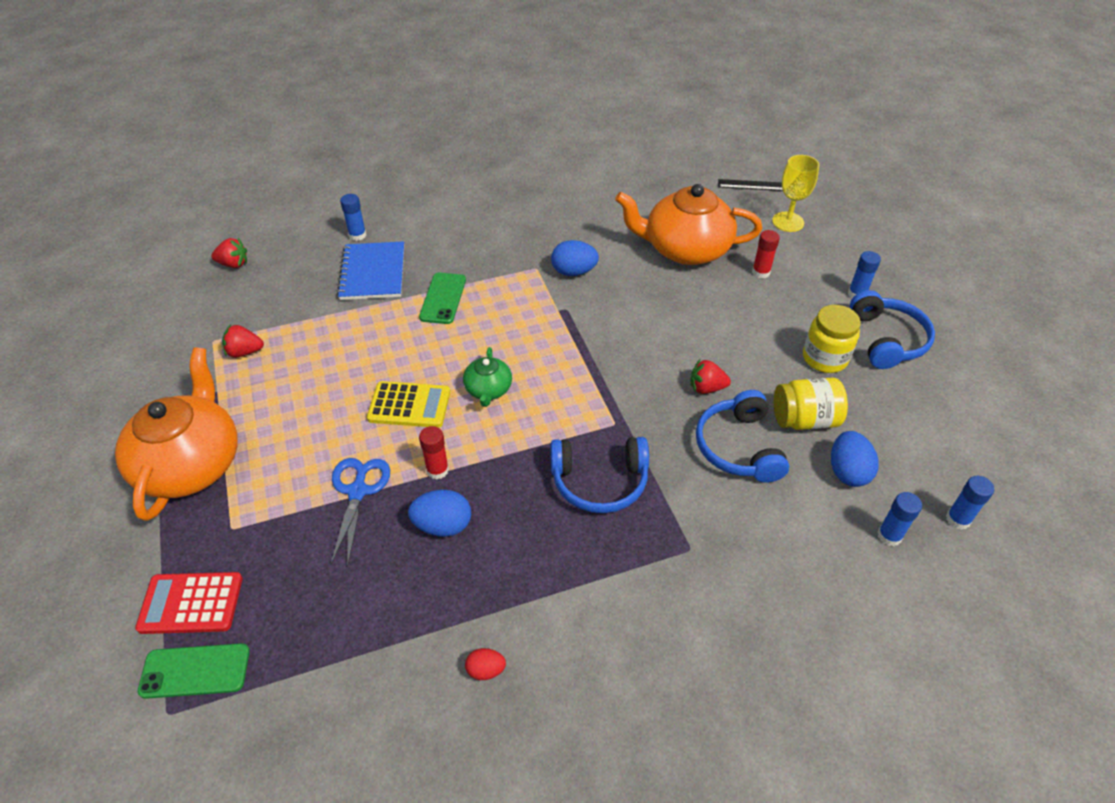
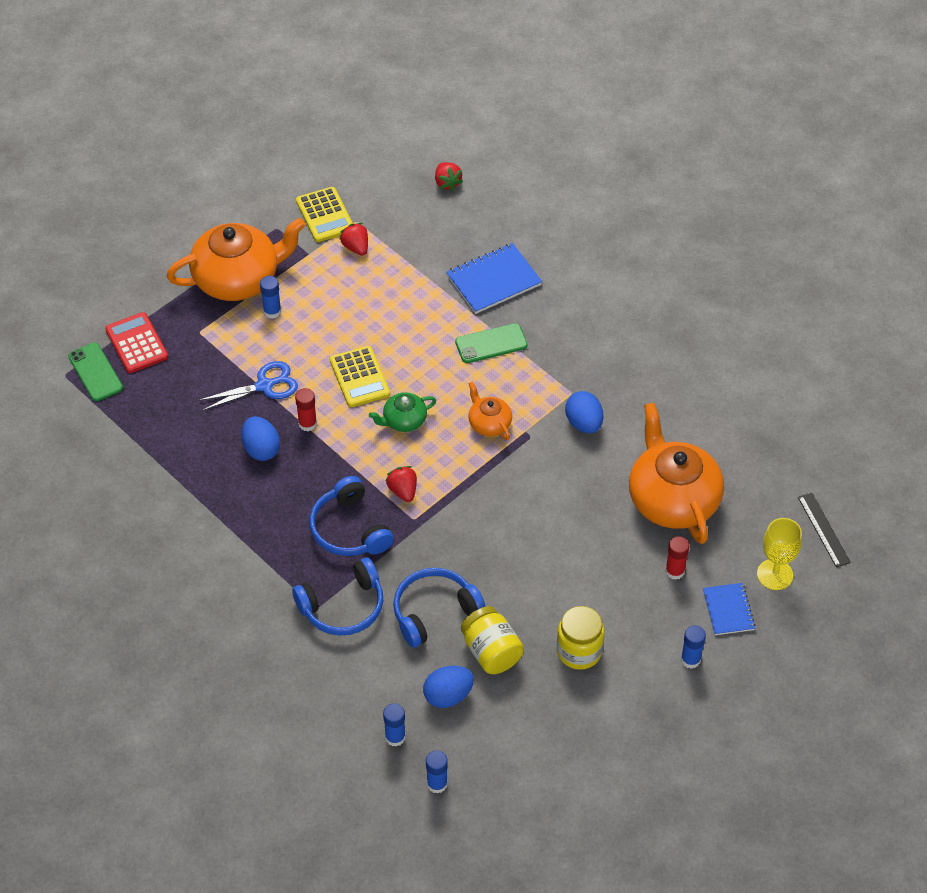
camera: 65 degrees right, 5 degrees up
(181, 361) = (325, 215): none -> yellow calculator
(357, 235) = (535, 245): blue glue stick -> blue glue stick (272, 311)
(486, 670) = (164, 521): red egg -> none
(533, 330) = (489, 423): none -> orange teapot
(706, 388) = (490, 570): red strawberry -> red strawberry (403, 491)
(813, 257) = (728, 610): none -> blue notebook
(887, 339) = (635, 697): blue headphones -> blue headphones (343, 607)

